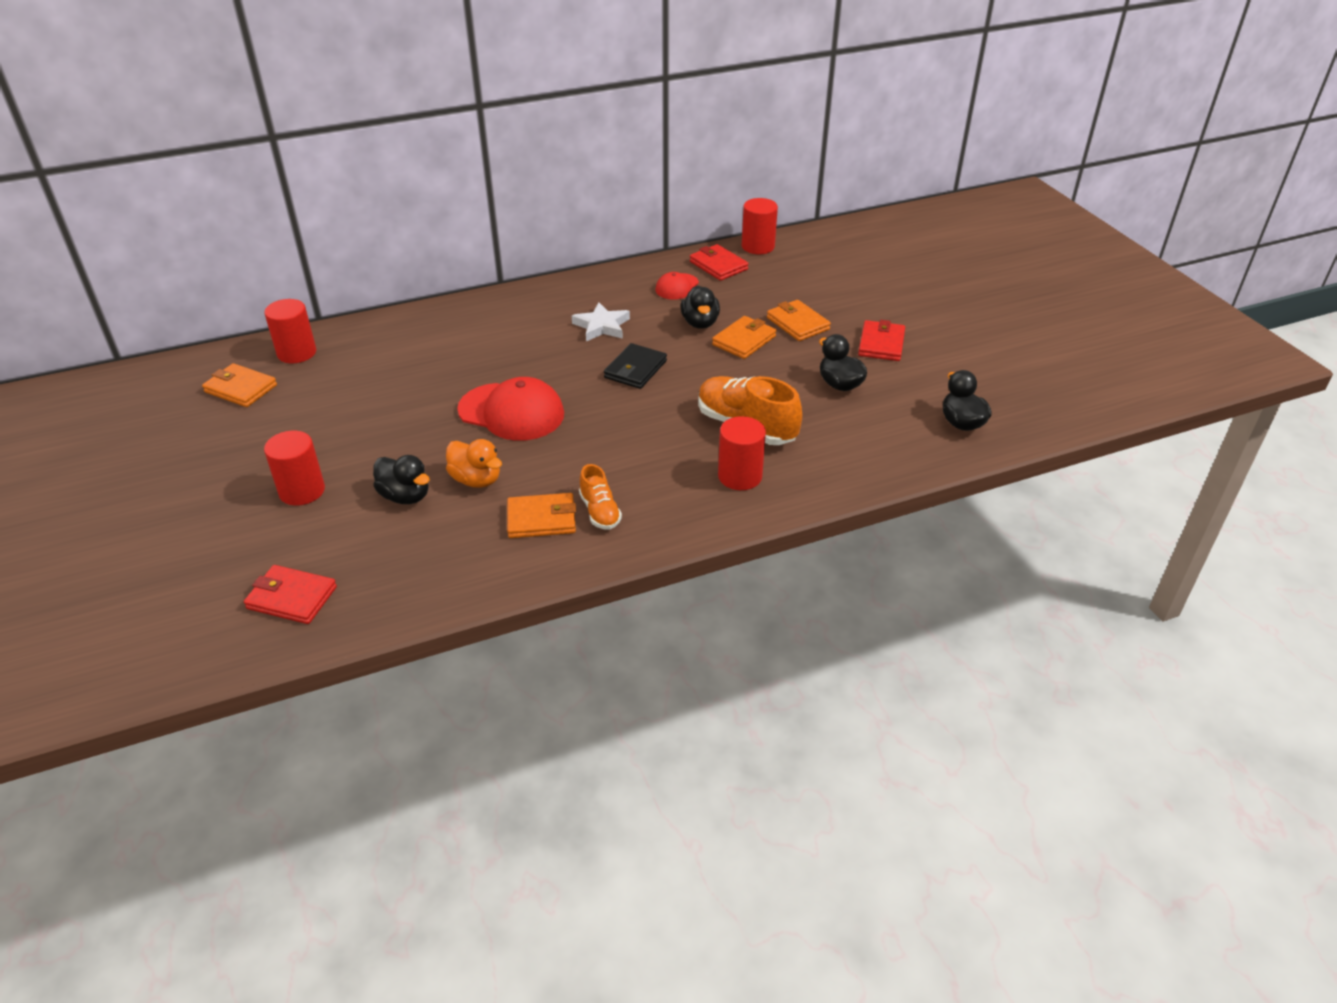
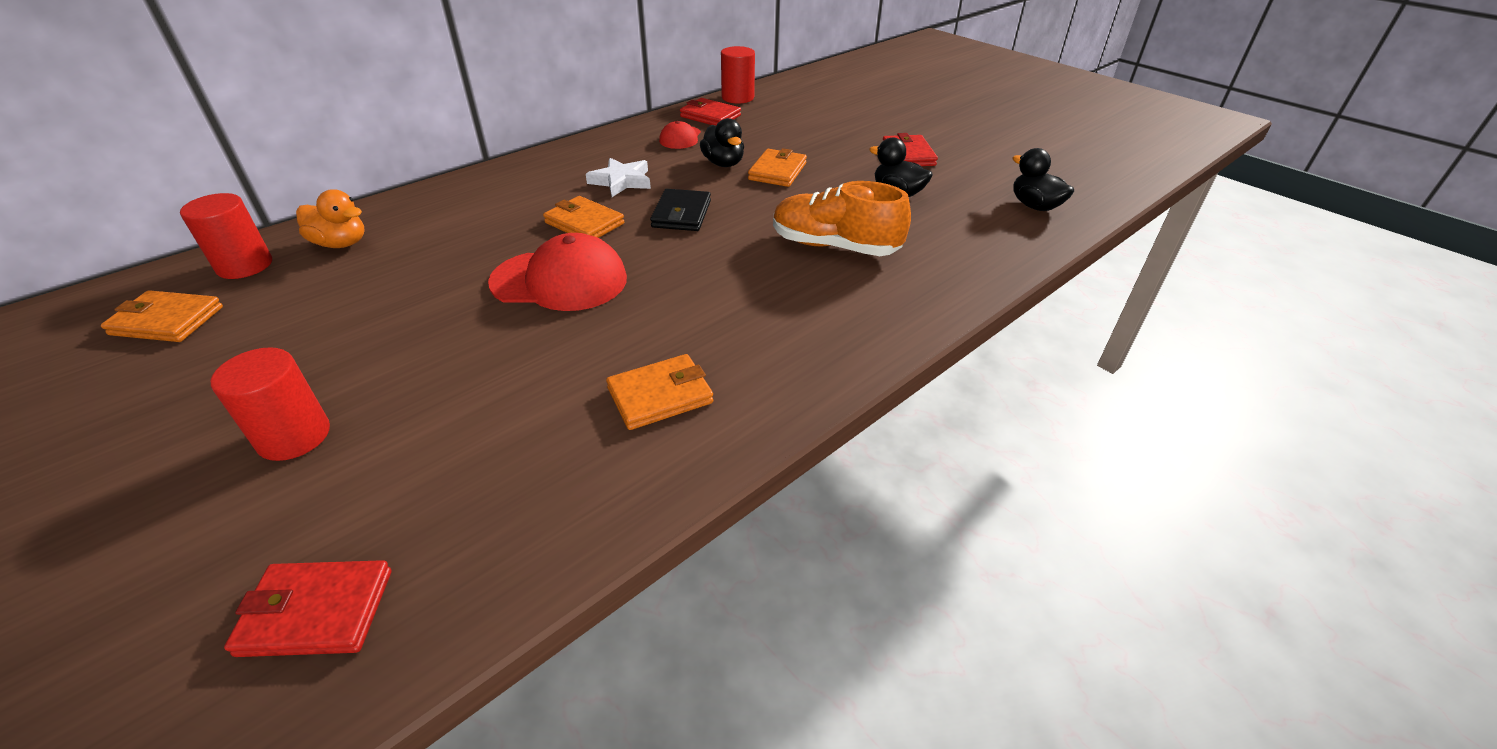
camera: 20 degrees left, 0 degrees up
(405, 496) = (457, 408): black duck -> none
(476, 480) = (550, 366): orange duck -> orange duck (341, 243)
(600, 511) = (729, 369): orange shoe -> none
(740, 476) = (863, 296): red cylinder -> none
(798, 323) = (819, 150): orange wallet -> orange wallet (584, 223)

